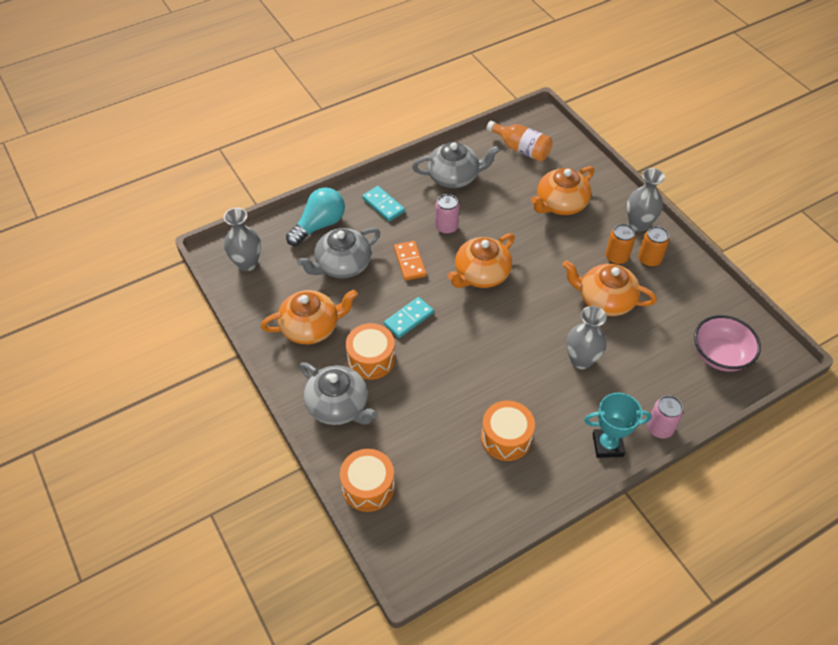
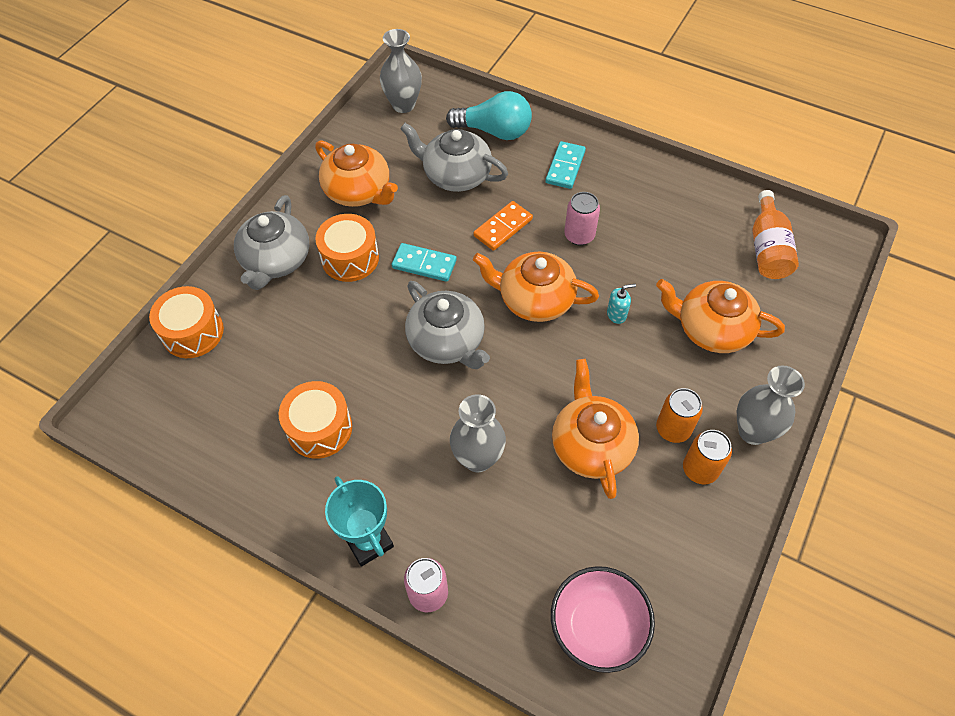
camera: 60 degrees right, 5 degrees up
(454, 177) = (662, 207): grey teapot -> grey teapot (447, 341)
(520, 241) = (616, 314): none -> turquoise soap dispenser

